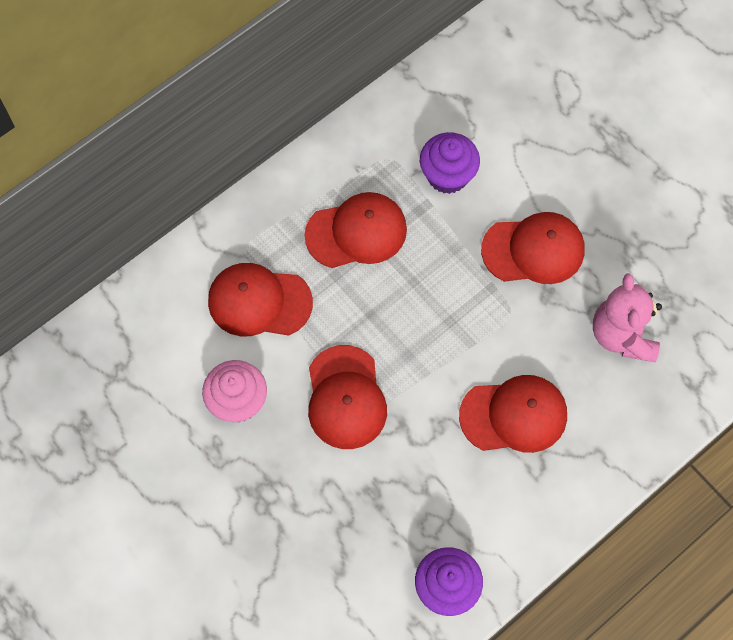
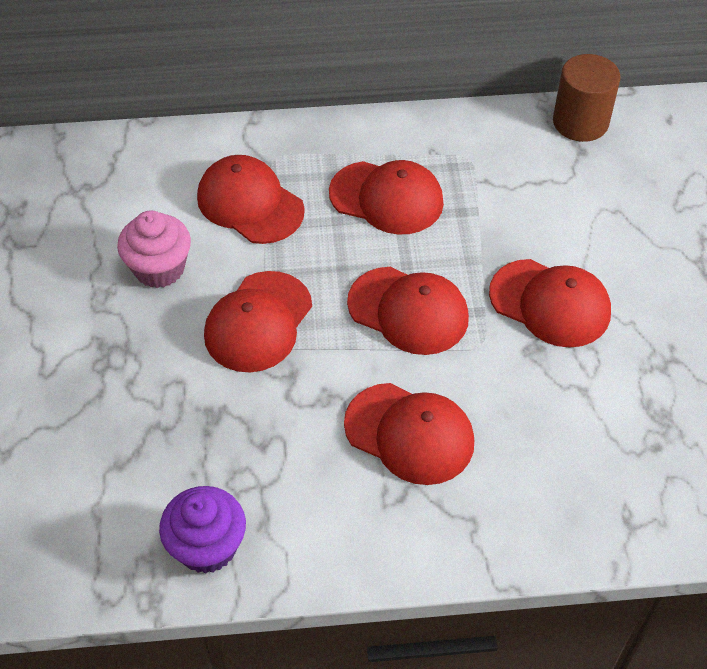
camera: 35 degrees right, 15 degrees down
(443, 319) = (408, 311): none -> red cap
(447, 74) = (580, 122): none -> brown cylinder
(447, 175) = (513, 199): purple cupcake -> none
(622, 335) = (586, 429): pink teddy bear -> none

